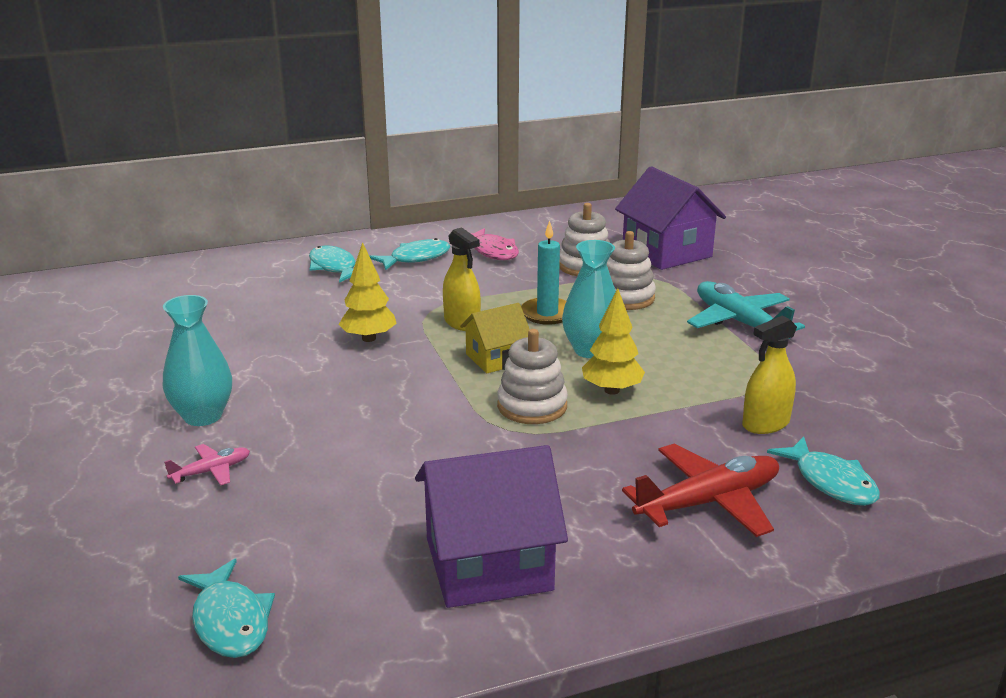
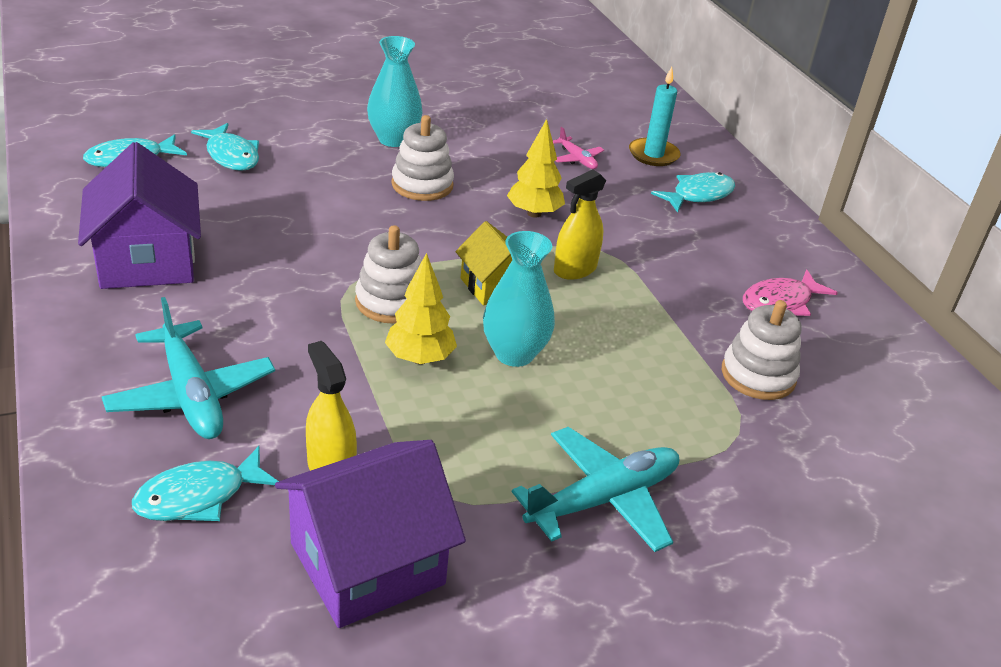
camera: 85 degrees right, 10 degrees up
(211, 471) = (311, 146): pink plane -> pink plane (577, 159)
(416, 258) = (740, 246): turquoise fish -> turquoise fish (231, 155)
(547, 314) = (606, 330): turquoise candle -> turquoise candle (653, 155)
(625, 298) = (664, 400): white stacking toy -> white stacking toy (422, 185)
(666, 252) = (837, 464): purple house -> purple house (367, 563)
(709, 502) = (191, 395): red plane -> turquoise plane

